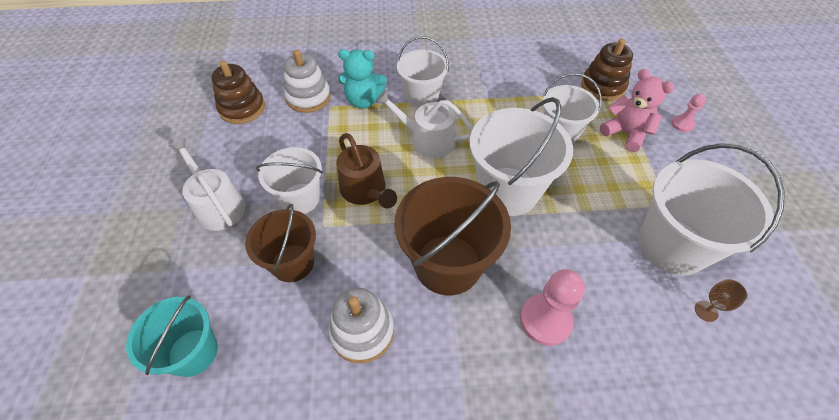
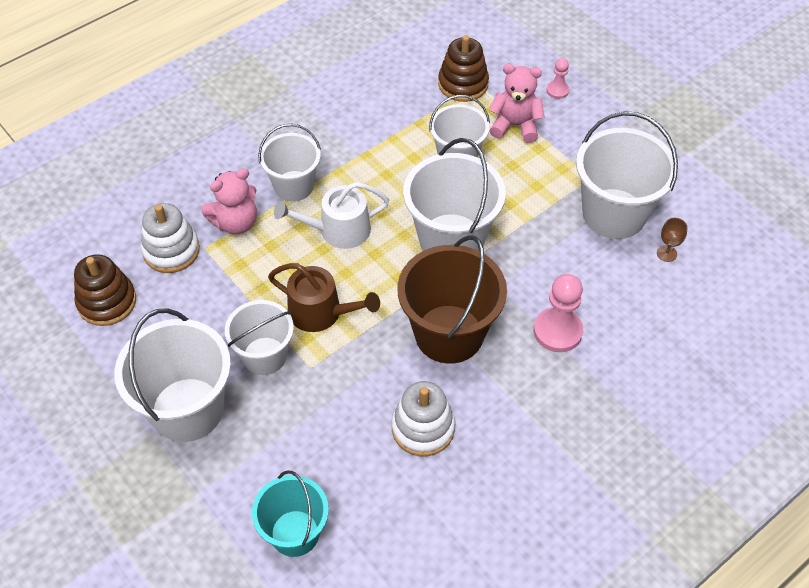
camera: 35 degrees left, 0 degrees up
(218, 205) = (187, 409): white watering can -> white bucket
(293, 263) = (313, 414): brown bucket -> none
(363, 101) = (236, 222): turquoise teddy bear -> pink teddy bear

